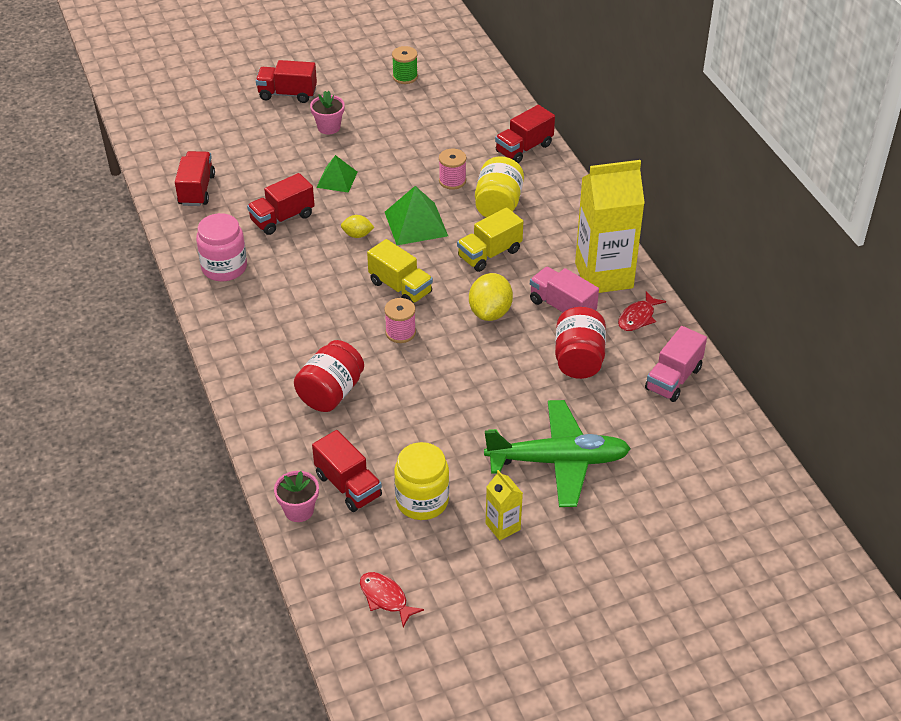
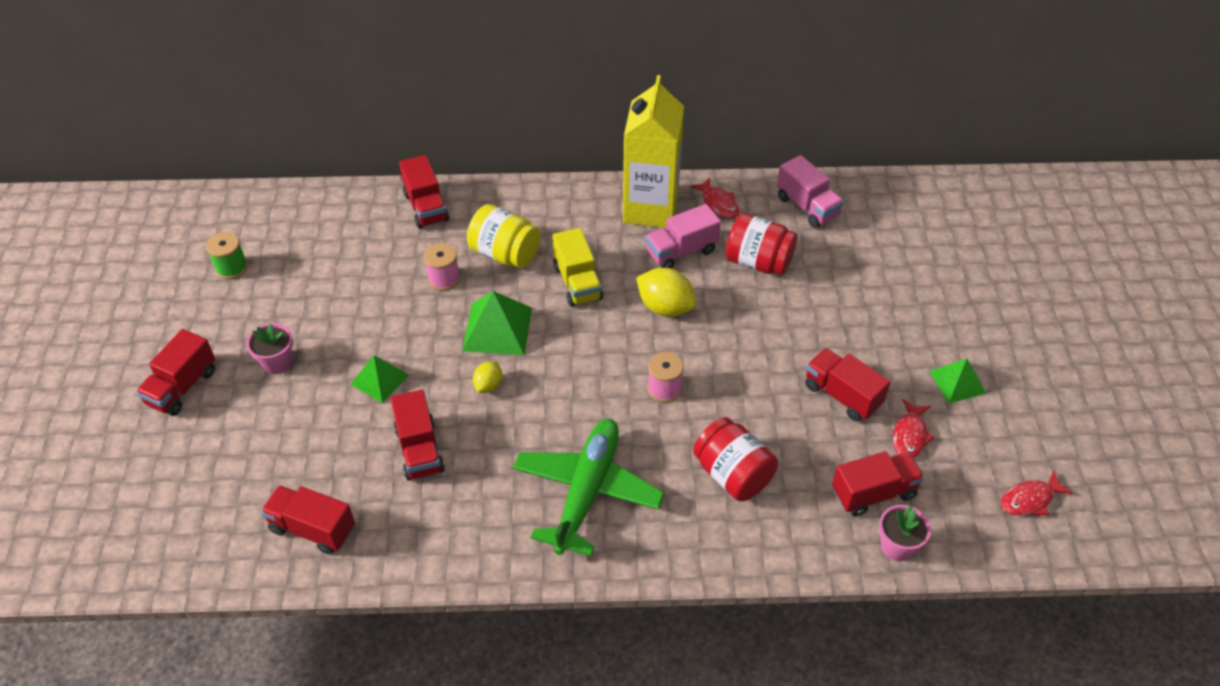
camera: 70 degrees left, 5 degrees up
(224, 267) = (478, 531): pink jar -> none
(400, 287) = (594, 370): yellow truck -> none
(422, 501) = (910, 435): yellow jar -> red fish
(447, 446) = (842, 395): none -> red truck
(503, 526) = (957, 382): yellow carton -> green pyramid
(558, 461) = (886, 316): green plane -> green plane (587, 491)

